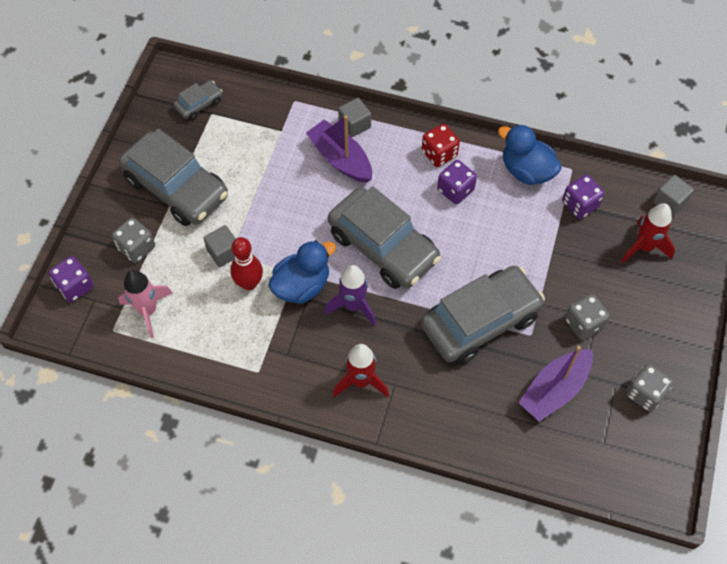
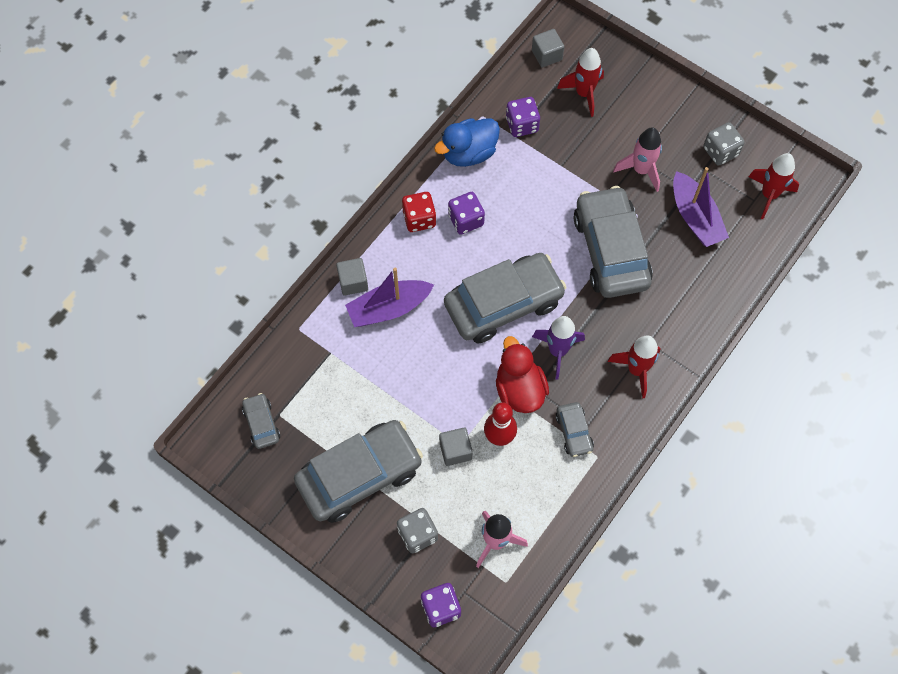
camera: 70 degrees left, 5 degrees up
(275, 344) = (574, 432): none -> grey car
(302, 285) = (519, 389): blue duck -> red duck
(583, 323) = (641, 170): grey dice -> pink rocket
(617, 457) = (769, 195): none -> red rocket

